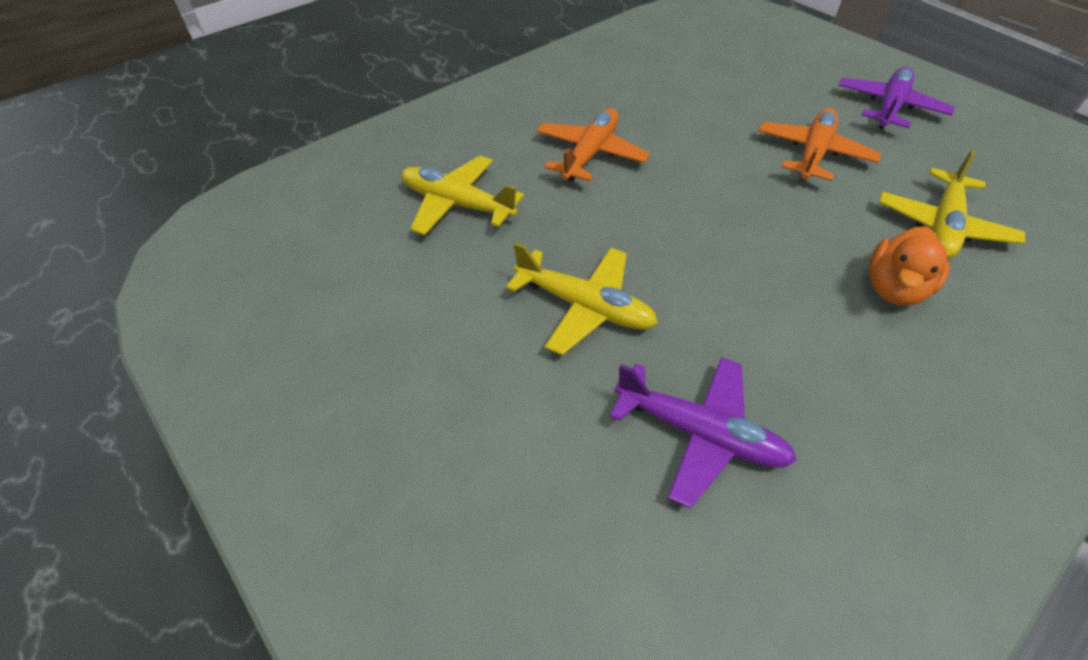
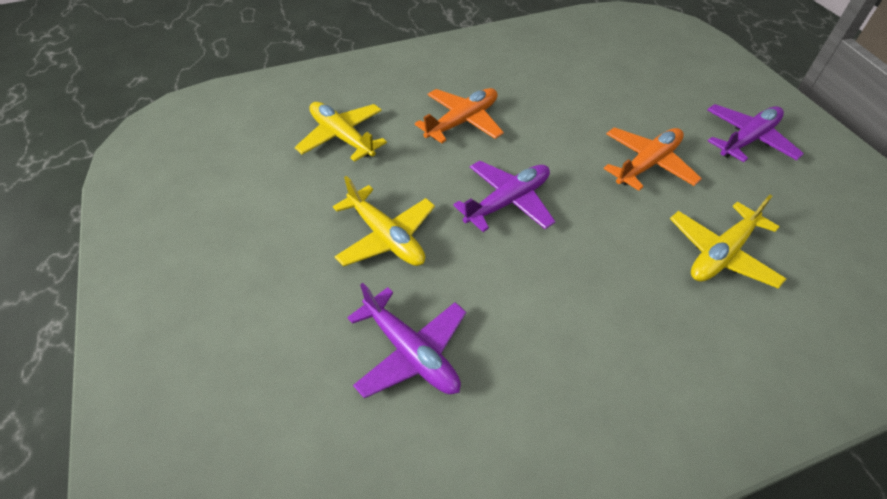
camera: 20 degrees right, 0 degrees up
(697, 229) = (508, 202): none -> purple plane
(893, 288) = (639, 292): orange duck -> none

